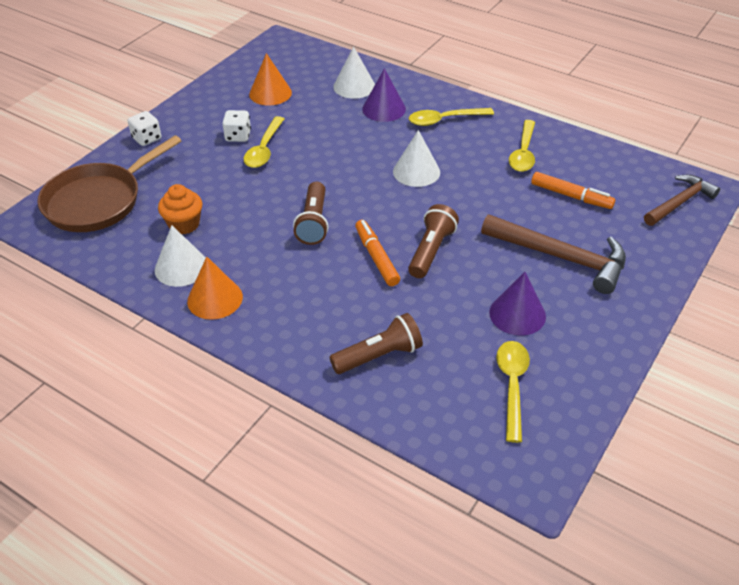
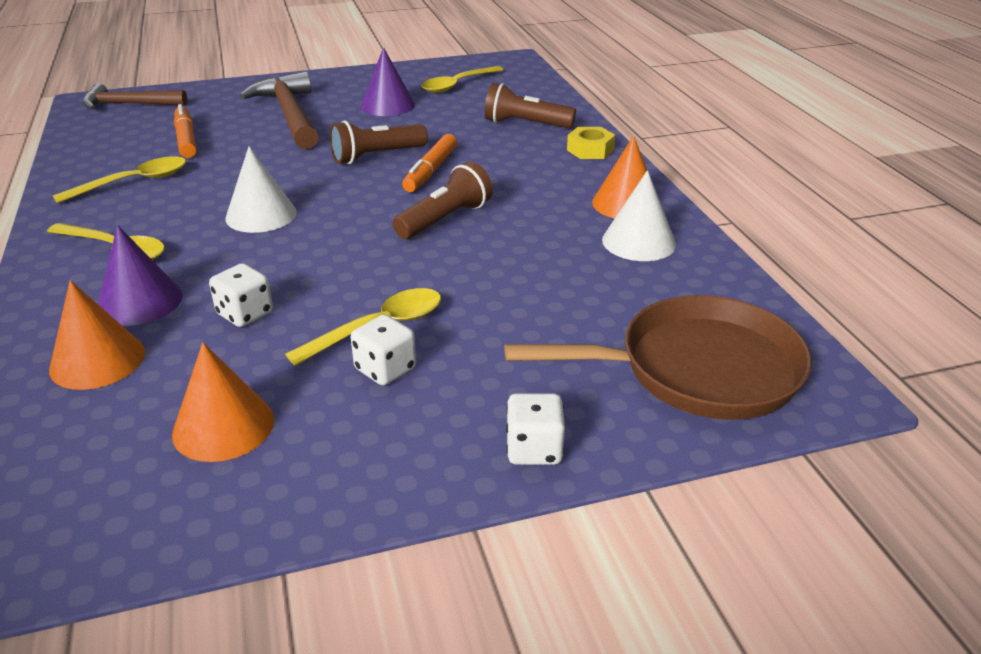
camera: 140 degrees left, 10 degrees down
(184, 224) = (595, 282): orange cupcake -> none
(292, 349) = (590, 150): none -> yellow nut
(331, 126) = (245, 313): none -> white dice
(354, 86) = (97, 360): white cone -> orange cone

